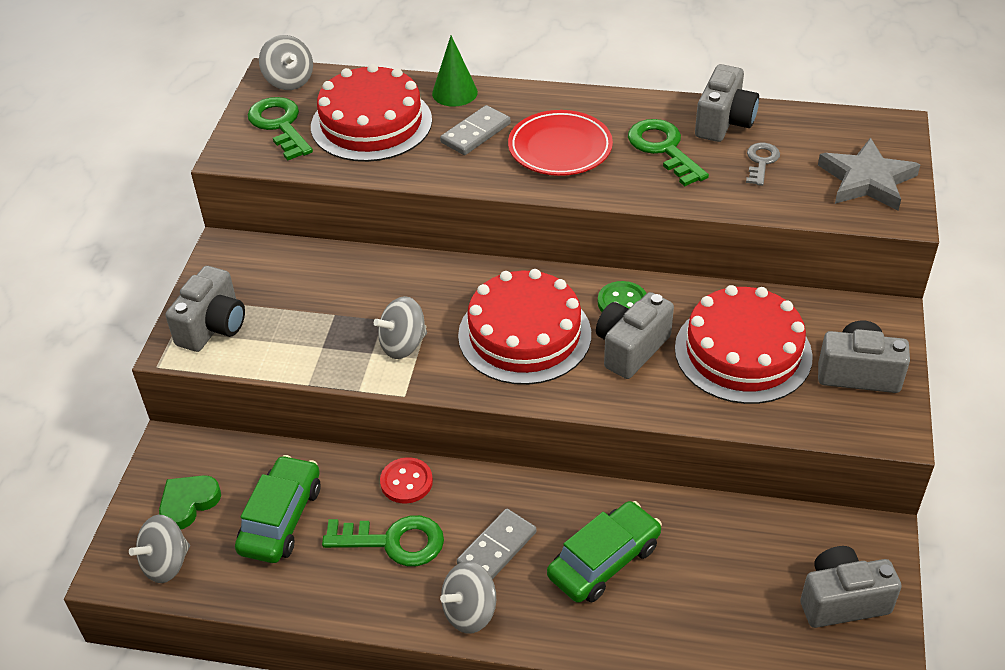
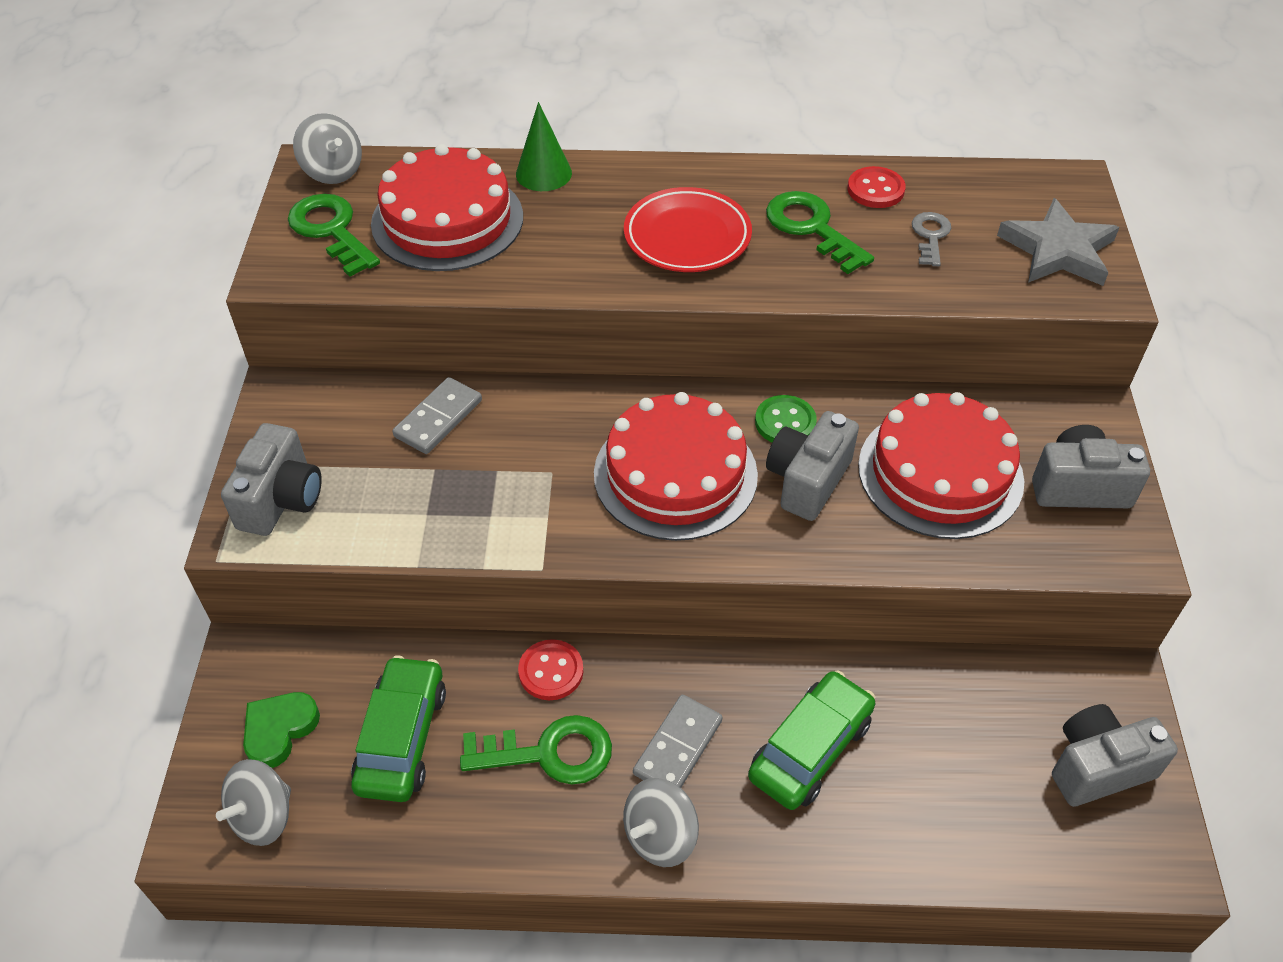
camera: 10 degrees left, 5 degrees up
(403, 344) = (528, 501): grey spinning top -> none
(476, 133) = (580, 224): grey domino -> grey domino (438, 418)
(724, 122) = (875, 189): grey camera -> red button

